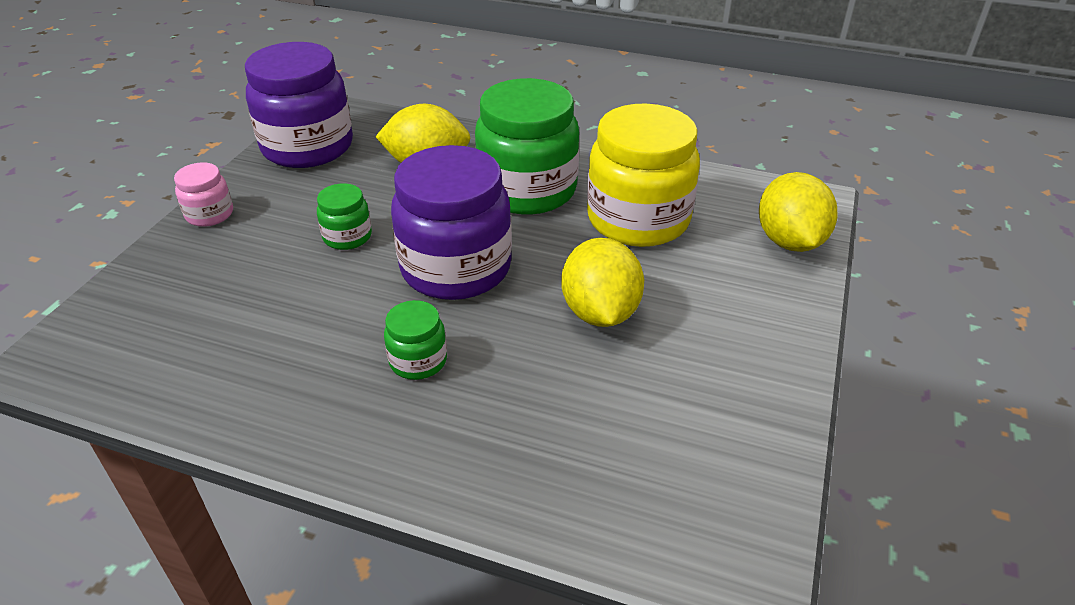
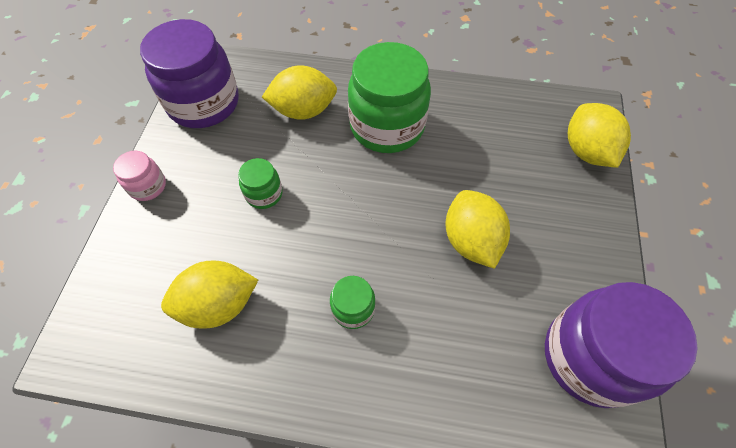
camera: 10 degrees left, 20 degrees up
(249, 334) = (219, 304): none -> yellow lemon
(456, 268) = (355, 213): purple jar -> purple jar (590, 357)
(638, 219) = (475, 145): yellow jar -> none

